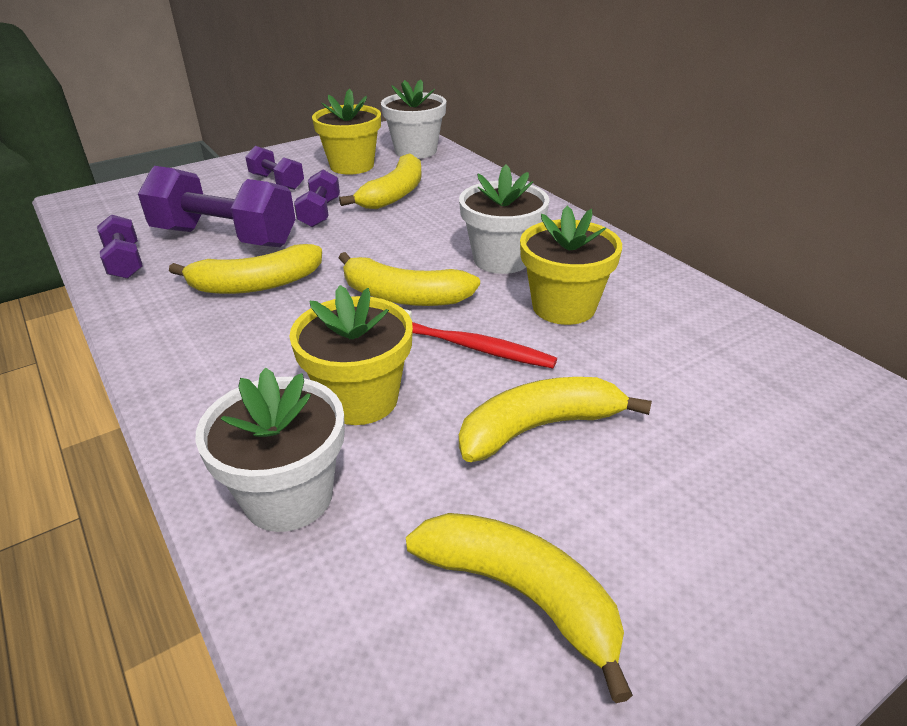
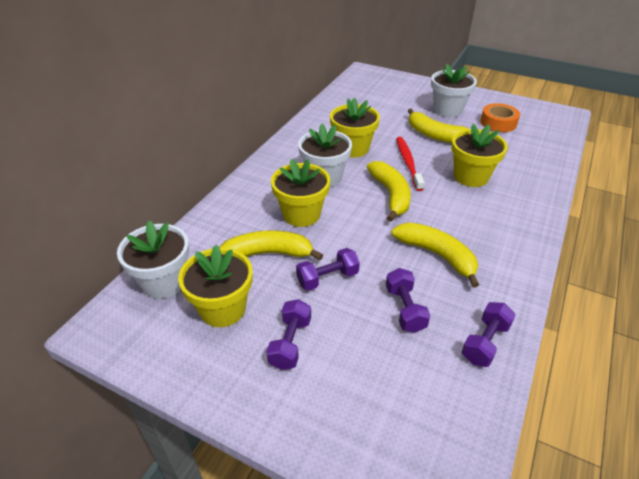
camera: 120 degrees left, 5 degrees up
(225, 238) = (405, 309): purple dumbbell -> purple dumbbell, size x0.53
(288, 496) = (528, 171): white flower pot -> white flower pot (447, 110)
(437, 224) = (301, 214): none -> yellow flower pot
(521, 594) = (498, 123): yellow banana -> orange tape

